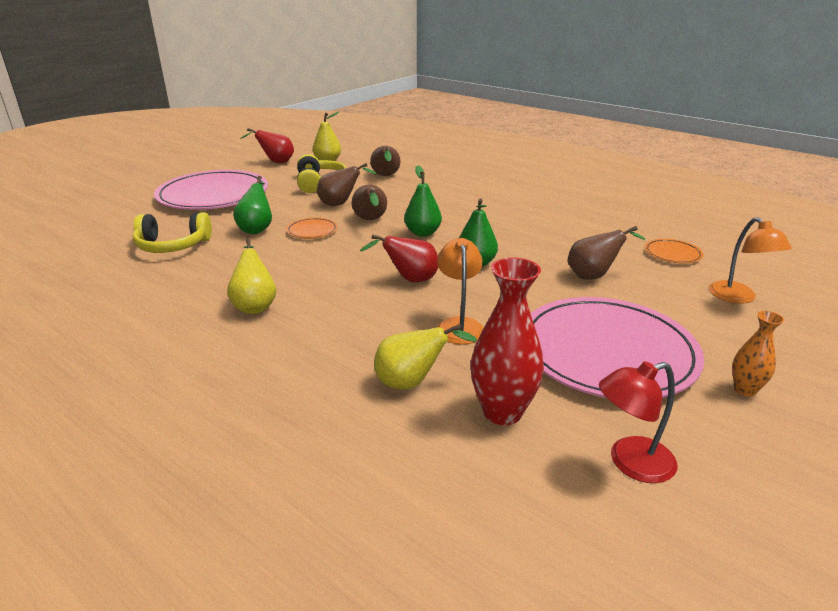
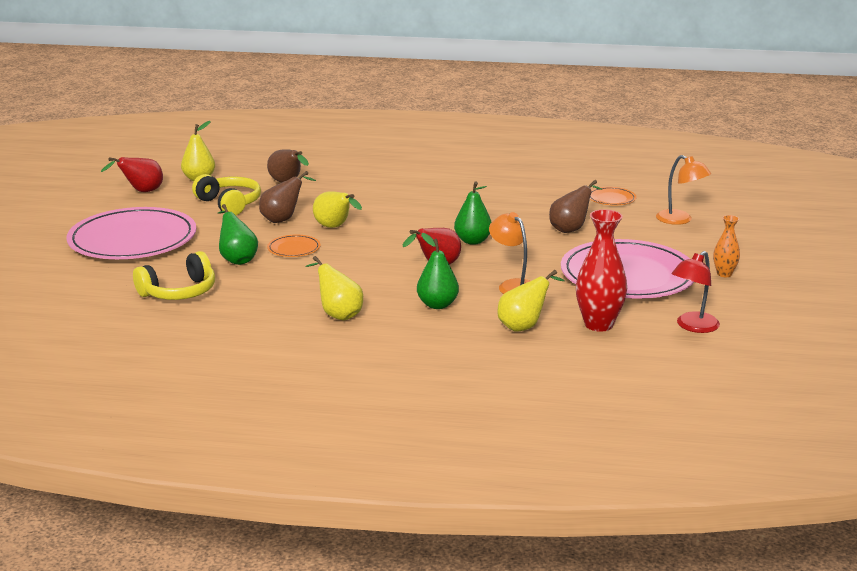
camera: 30 degrees left, 5 degrees down
(370, 220) = (335, 227): brown pear -> yellow pear
(422, 233) = (397, 228): green pear -> green pear (437, 305)

